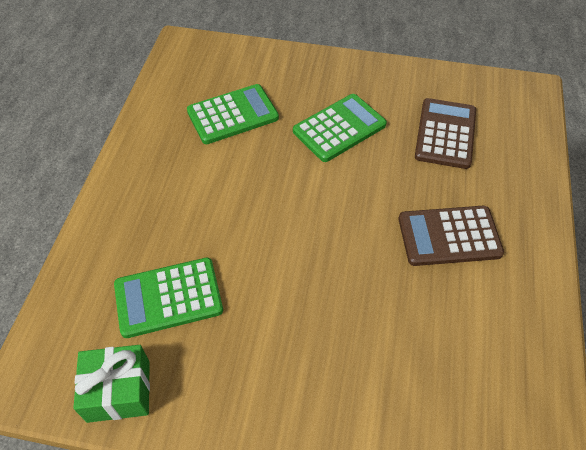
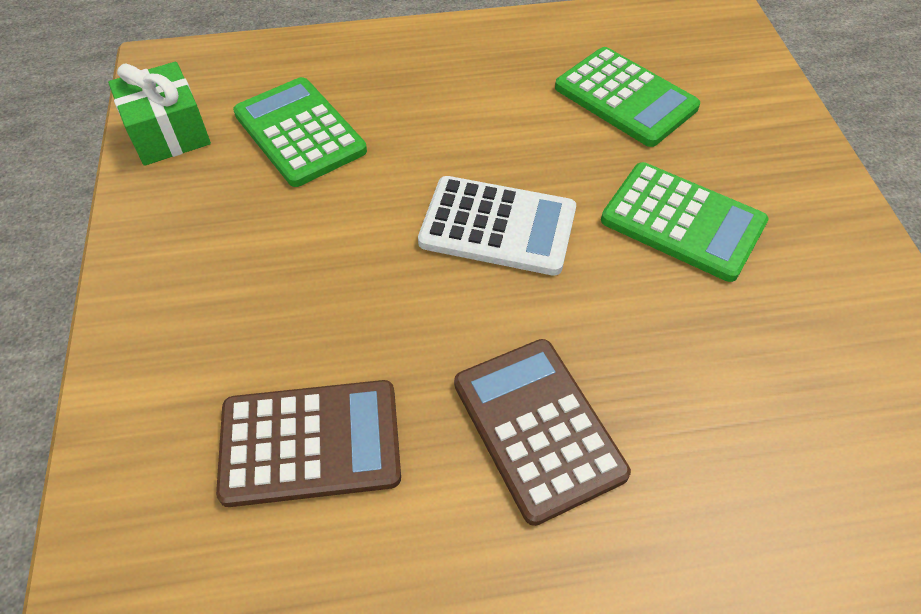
camera: 70 degrees right, 0 degrees up
(307, 210) = (498, 226): none -> white calculator
(445, 134) = (775, 376): brown calculator -> brown calculator (310, 443)

